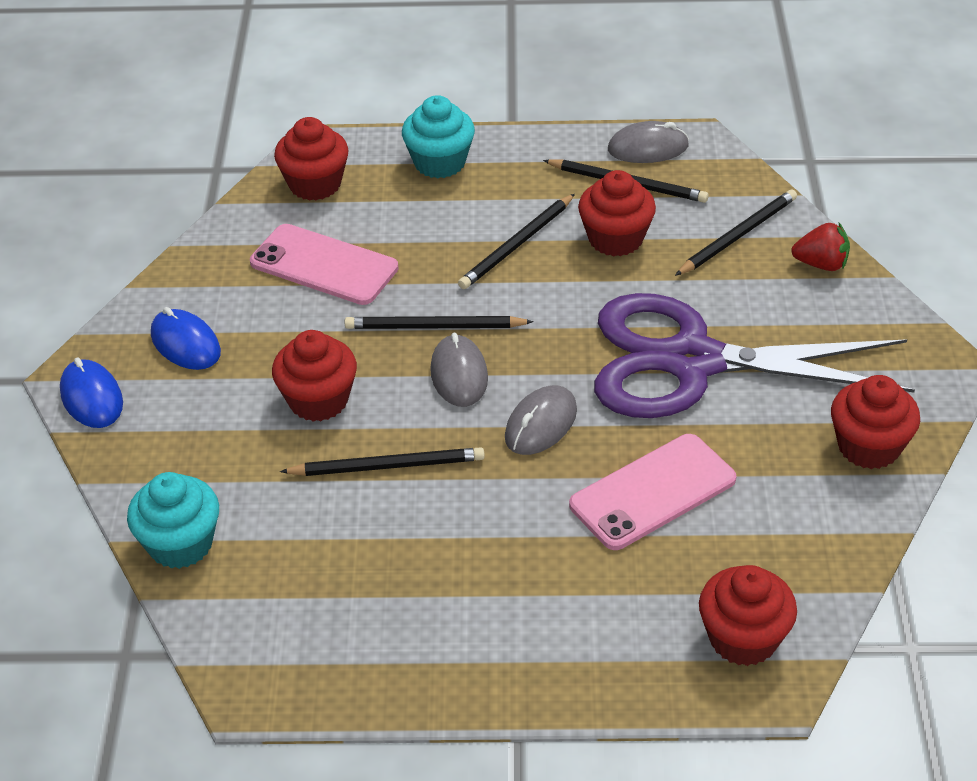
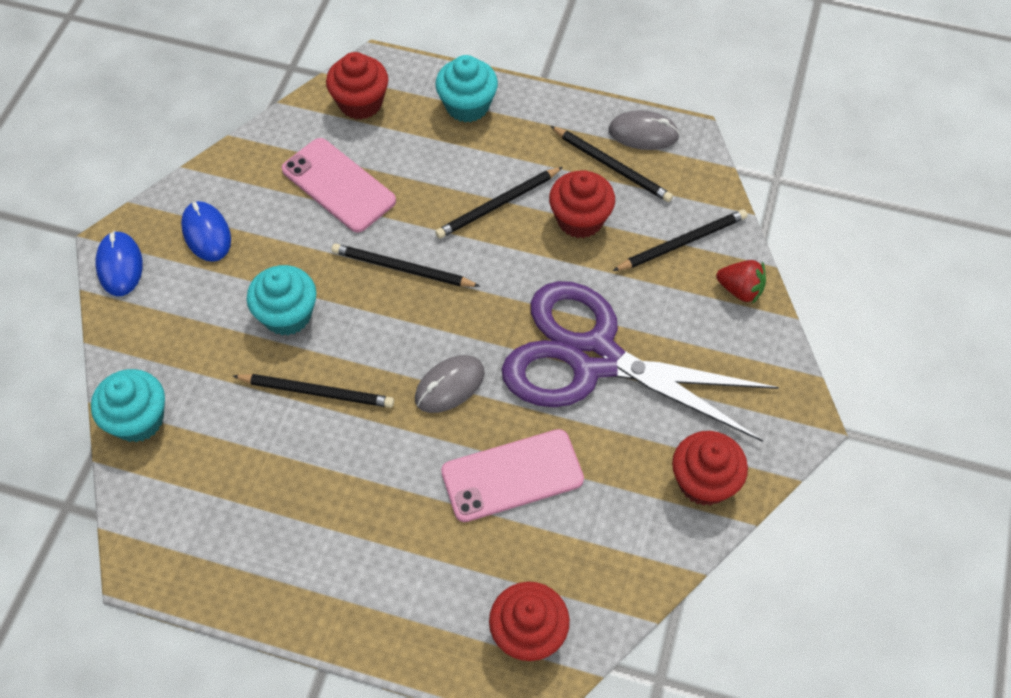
camera: 15 degrees right, 15 degrees up
(318, 400) = (287, 315): red cupcake -> turquoise cupcake
(459, 375) = (404, 320): grey mouse -> none

